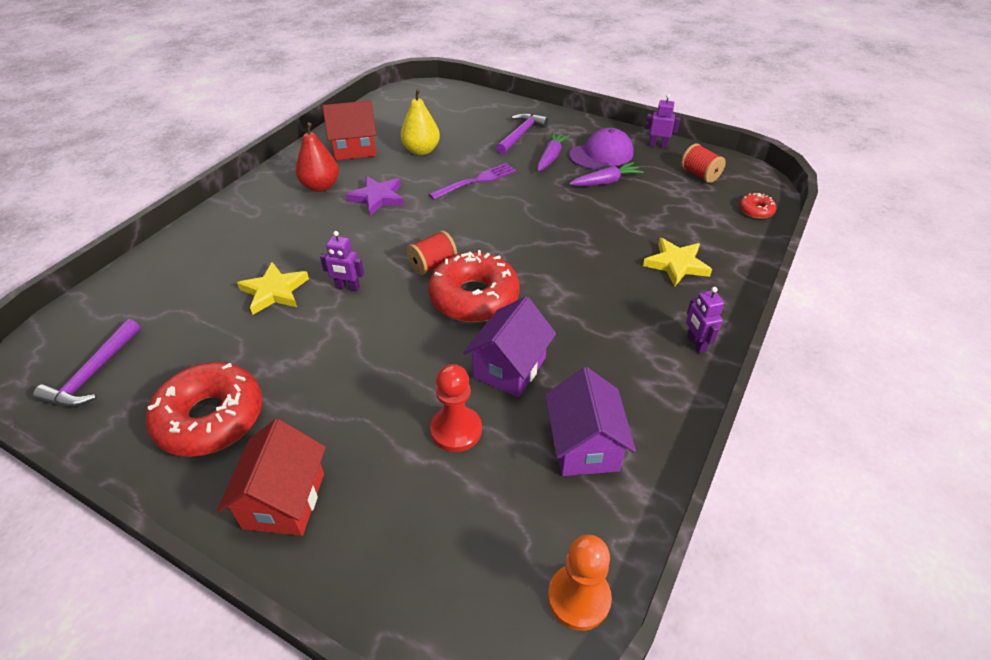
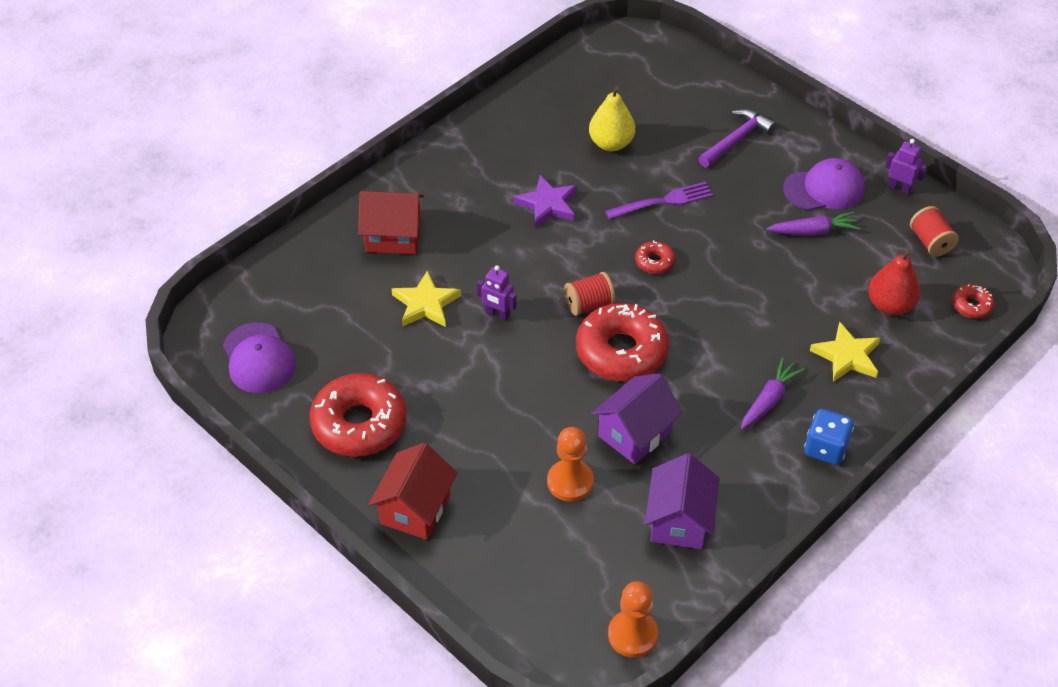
camera: 15 degrees right, 5 degrees up
(94, 373) = (258, 358): purple hammer -> purple cap
(321, 186) = (488, 176): red pear -> red pear (890, 305)
(355, 149) = (534, 127): red house -> red house (393, 237)
(456, 430) = (570, 482): red pawn -> orange pawn
(482, 223) = (654, 262): none -> red donut
(551, 157) = (761, 182): purple carrot -> purple carrot (769, 400)
(696, 343) = (825, 448): purple robot -> blue dice

